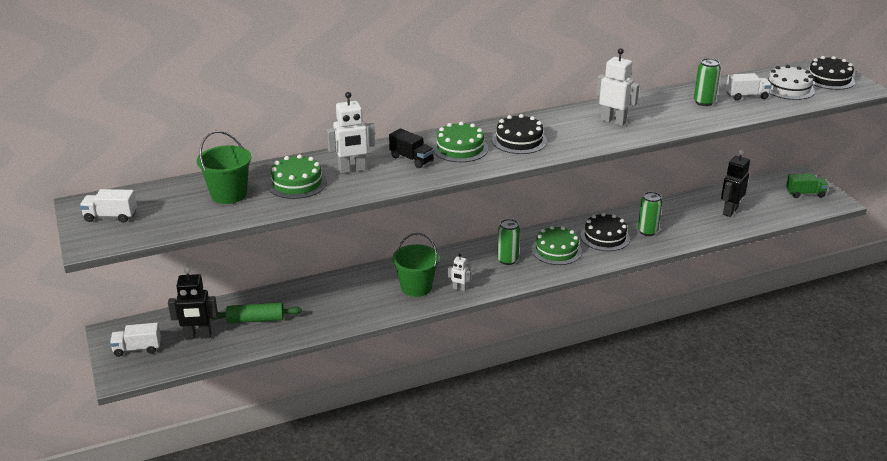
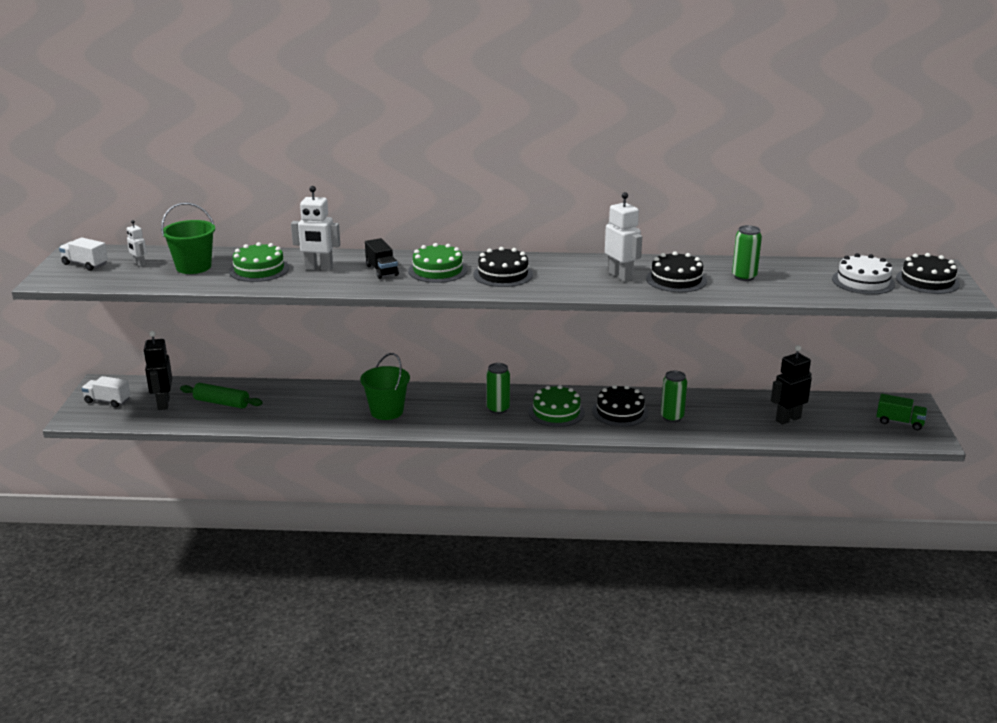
camera: 25 degrees right, 5 degrees down
(198, 336) = (163, 403): black robot -> black robot turned 60 degrees clockwise
(459, 289) = (425, 422): white robot -> white robot (139, 264)
(658, 116) = (676, 279): none -> black cake
(746, 96) = (802, 280): white truck -> none

